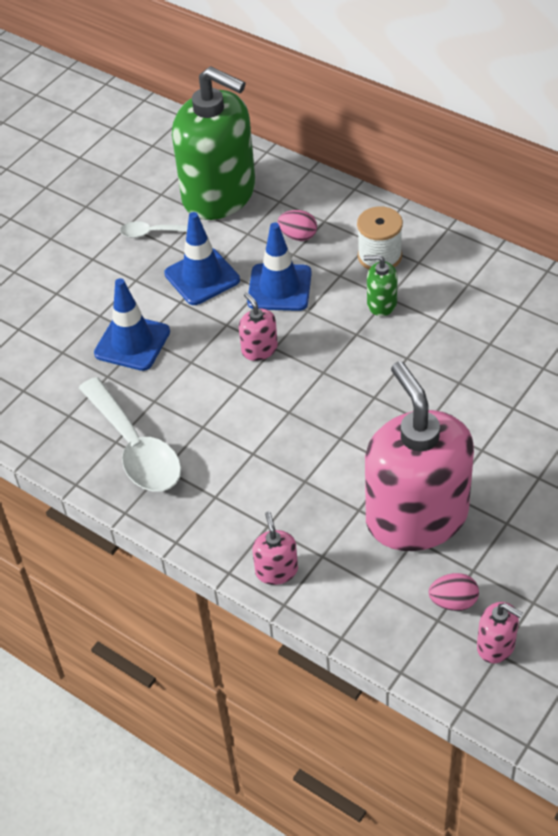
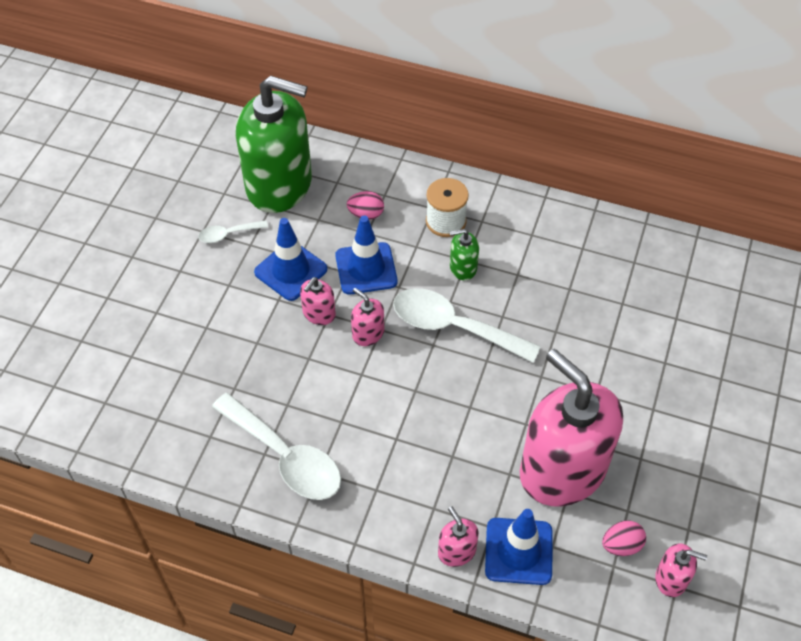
camera: 20 degrees left, 5 degrees up
(132, 342) = (247, 349): blue traffic cone -> blue traffic cone (518, 551)
(216, 322) = (319, 313): none -> pink soap dispenser
(351, 359) = (454, 327): none -> white spoon

